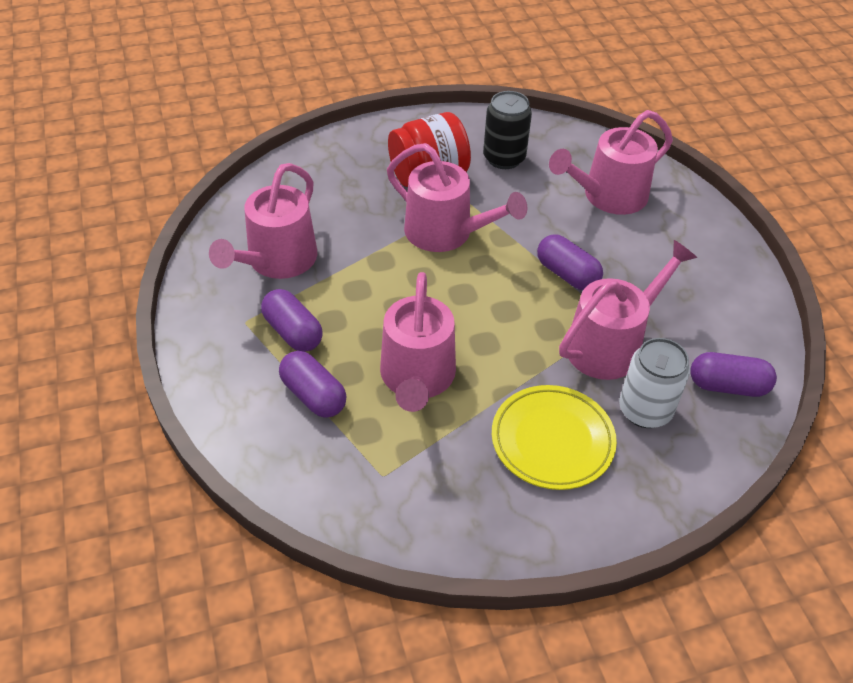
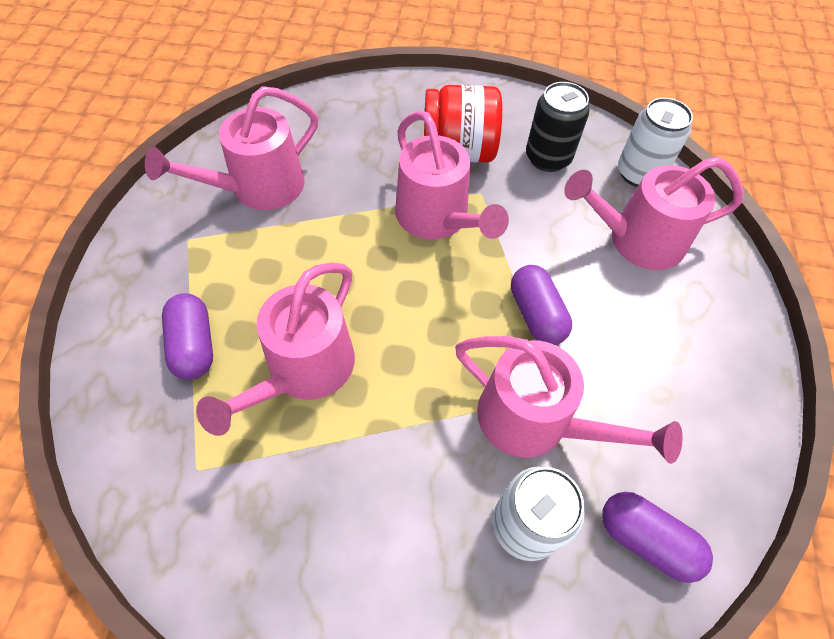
camera: 25 degrees right, 10 degrees up
(293, 332) = (222, 268): purple capsule -> none
(552, 440) = (396, 514): yellow plate -> none
(581, 147) = (639, 173): none -> white can
(610, 344) = (534, 421): pink watering can -> pink watering can turned 45 degrees clockwise

